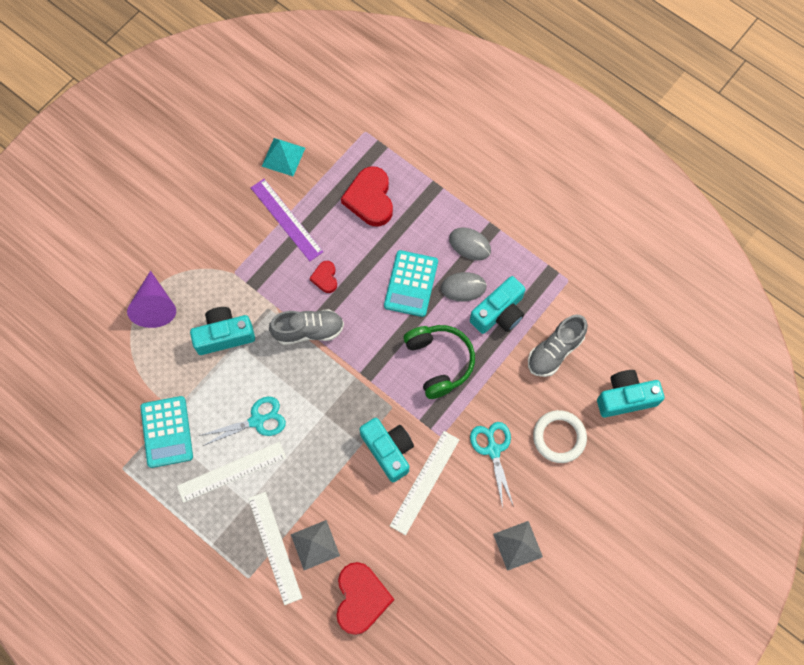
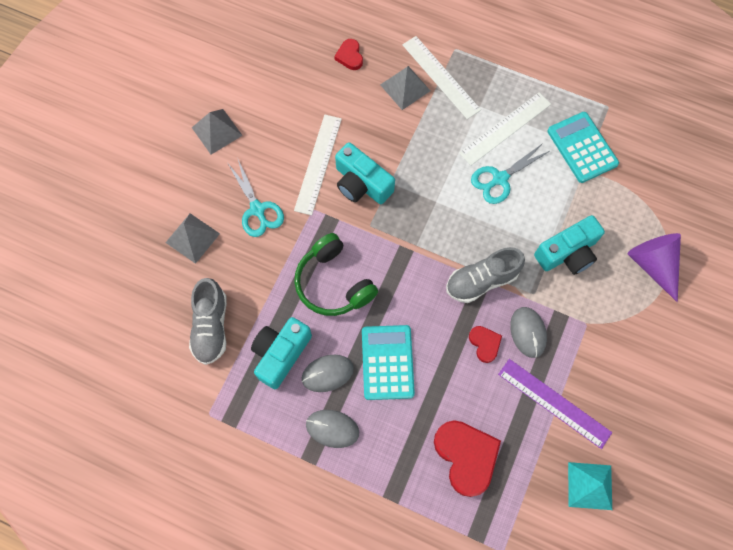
camera: 165 degrees right, 0 degrees up
(286, 278) = (528, 332): none -> grey mouse
(361, 598) = (350, 56): red heart -> red heart, size x0.52
(555, 351) = (211, 326): grey shoe -> grey shoe turned 150 degrees clockwise
(559, 437) = (192, 238): white ring -> grey pyramid
(625, 398) = (127, 295): turquoise camera -> none

